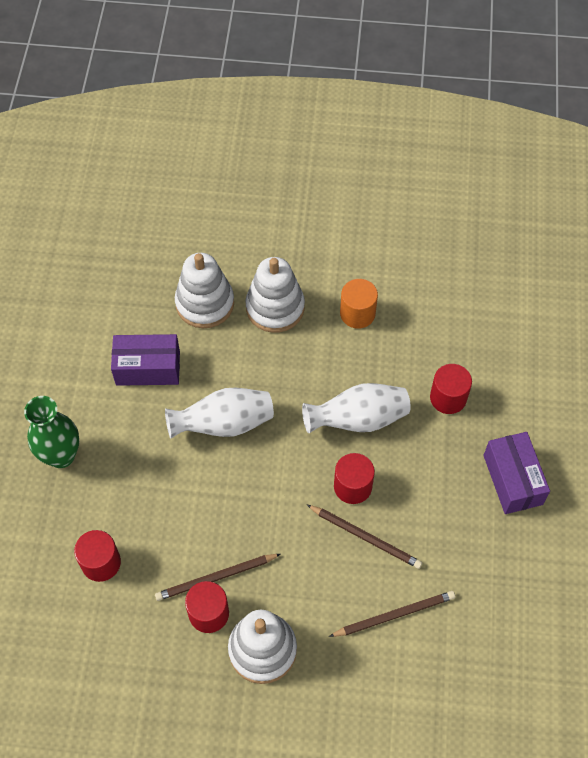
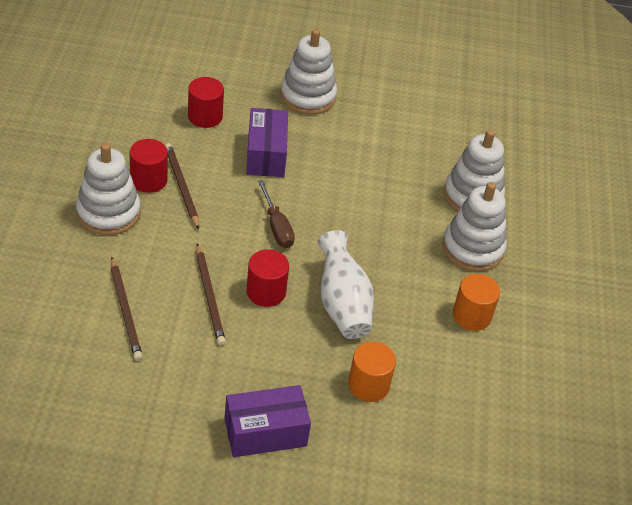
camera: 85 degrees right, 15 degrees down
(61, 455) = (308, 96): green vase -> white stacking toy
(148, 368) = (397, 153): purple box -> purple box (266, 154)
(224, 424) = (338, 202): white vase -> none
(265, 480) = (277, 226): none -> brown screwdriver
(365, 537) = (209, 296): brown pencil -> brown pencil turned 45 degrees counterclockwise
(448, 398) = (368, 385): red cylinder -> orange cylinder

